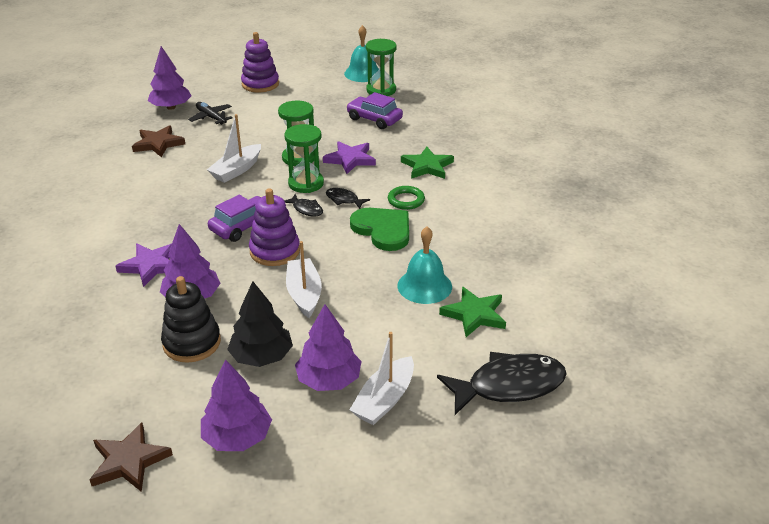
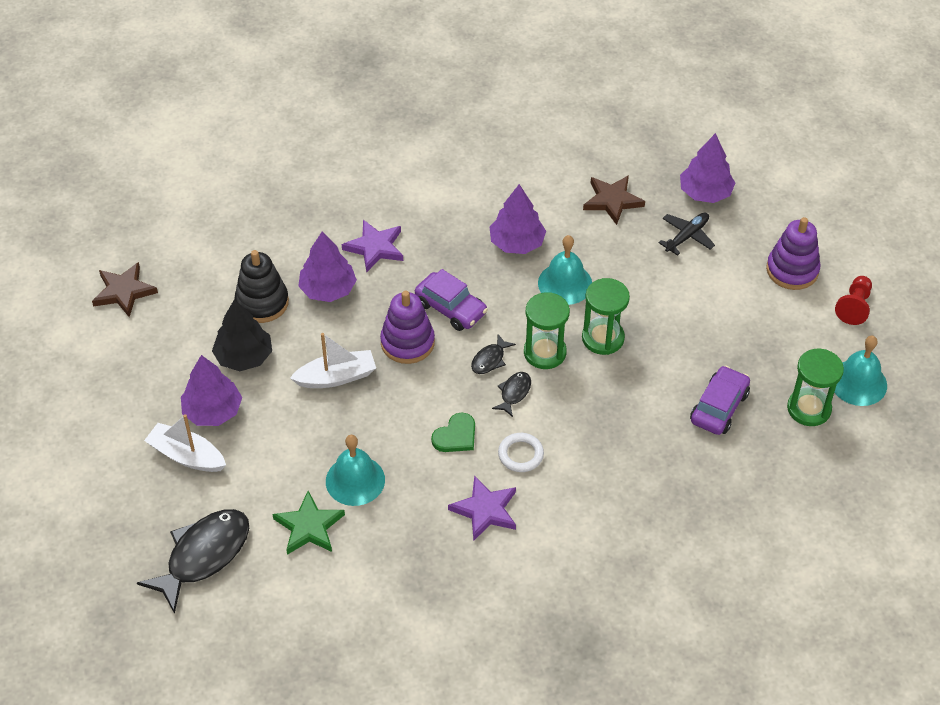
camera: 85 degrees right, 15 degrees up
(237, 170) = (565, 283): white boat -> turquoise bell
(237, 437) = (146, 356): purple tree -> purple tree (517, 243)
(300, 68) = (854, 307): none -> red pawn
(350, 159) = (607, 390): purple star -> purple star (485, 510)
(383, 230) = (456, 436): green heart -> green heart, size x0.62
(406, 200) = (520, 454): green ring -> white ring
(427, 166) = (604, 473): green star -> none
(509, 386) = (203, 555): black fish -> black fish turned 120 degrees counterclockwise

